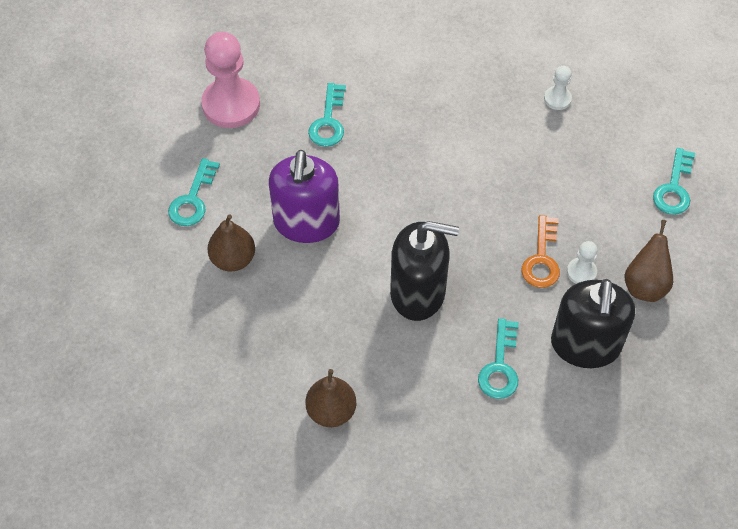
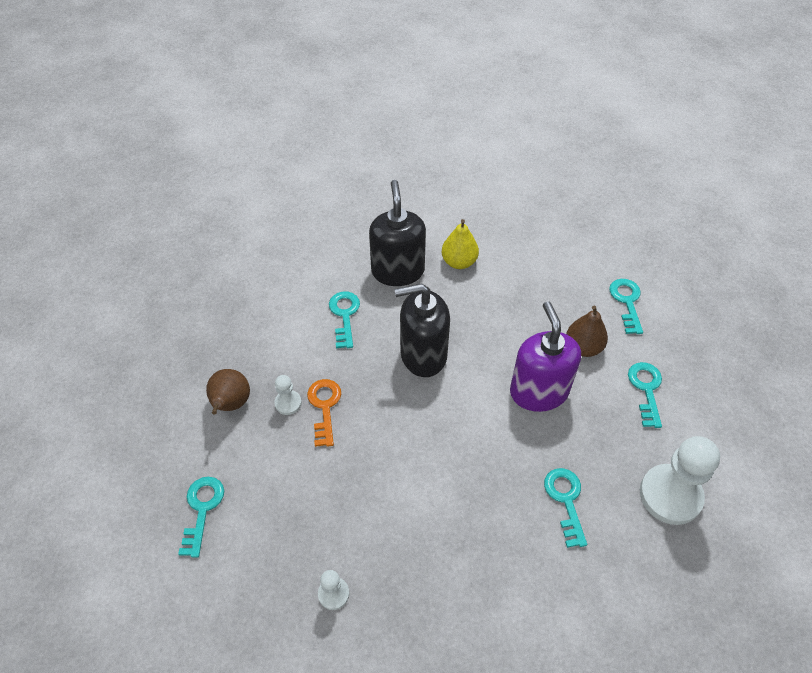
camera: 165 degrees right, 5 degrees down
(150, 302) = (627, 302): none -> turquoise key
(231, 105) = (670, 495): pink pawn -> white pawn
(331, 411) = (459, 262): brown pear -> yellow pear
(585, 345) = (279, 345): black soap dispenser -> black soap dispenser (398, 271)

